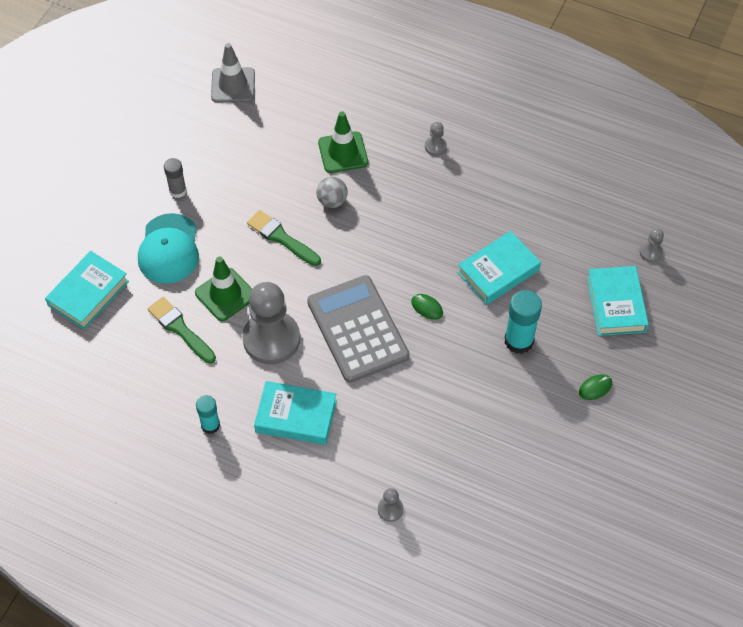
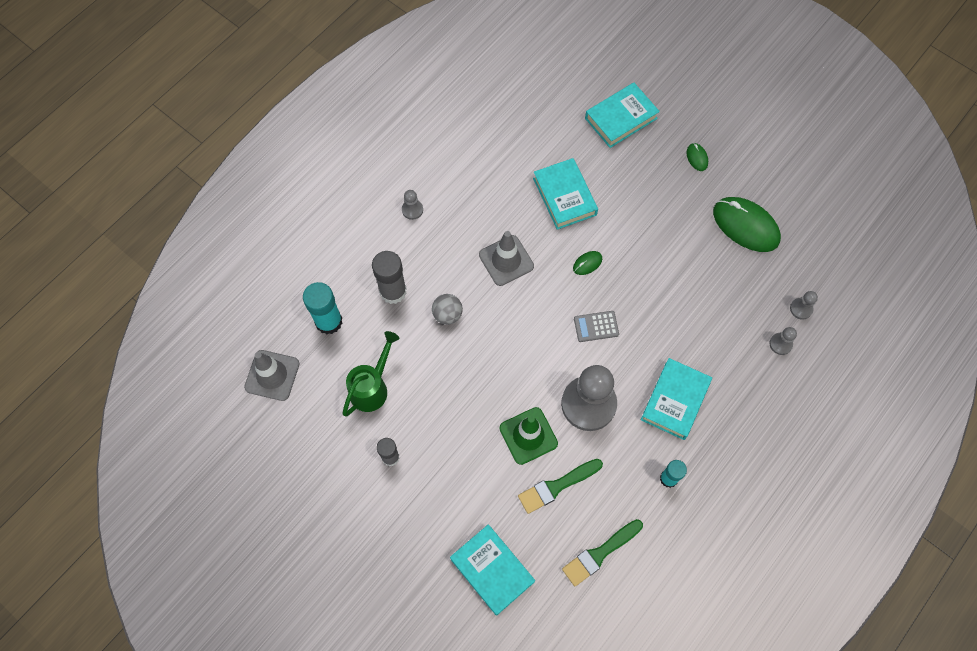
camera: 75 degrees left, 10 degrees up
(169, 249) = (460, 479): turquoise cap -> none
(241, 160) = (372, 388): none -> green watering can
(281, 238) = (477, 370): green brush -> green brush (600, 553)
(343, 152) = (393, 291): green traffic cone -> grey glue stick
(358, 329) = (596, 326): grey calculator -> grey calculator, size x0.42
(406, 236) = (506, 260): none -> grey traffic cone
(519, 341) = (639, 201): turquoise glue stick -> turquoise glue stick (328, 321)
(526, 451) = (745, 226): none -> green mouse
(616, 304) = (621, 118): turquoise book -> turquoise book turned 45 degrees counterclockwise
(651, 252) = (576, 77): grey pawn -> grey pawn (801, 309)

